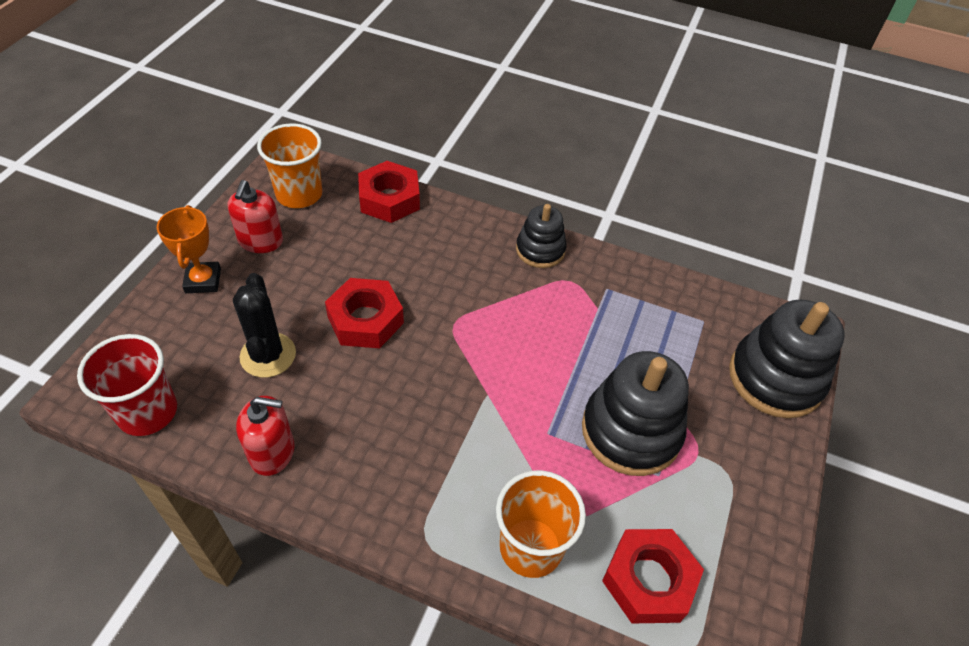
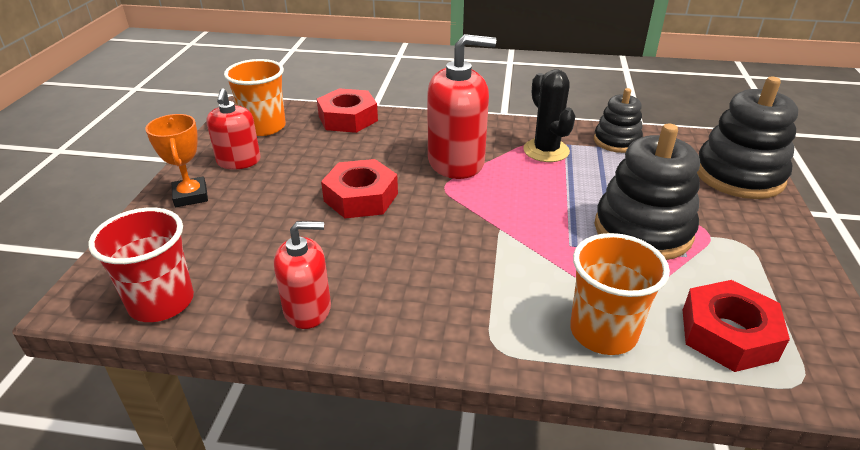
camera: 10 degrees left, 15 degrees down
(268, 355) = (275, 237): black cactus -> black cactus (546, 151)
(479, 290) = (456, 162): none -> red soap dispenser
(540, 250) = (495, 130): black stacking toy -> black stacking toy (616, 141)

